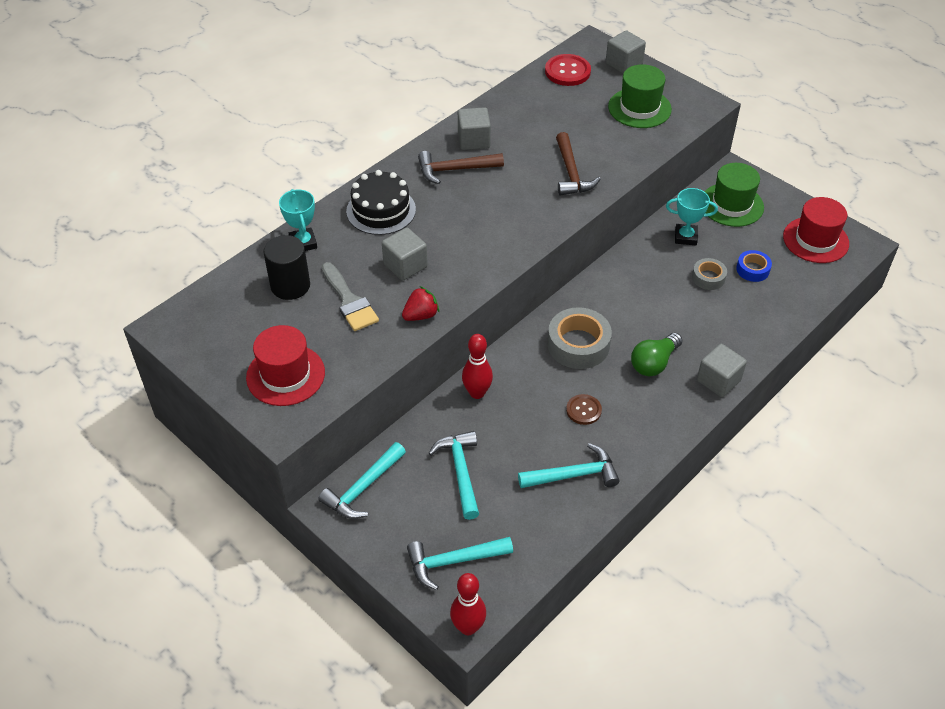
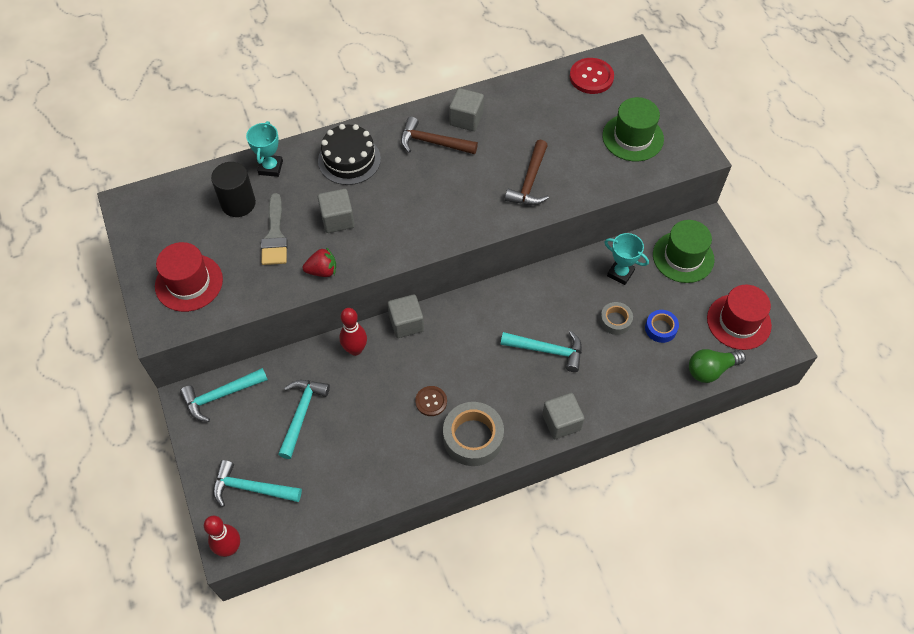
camera: 25 degrees right, 10 degrees up
(574, 475) = (388, 455): turquoise hammer -> turquoise hammer (547, 350)
(578, 344) = (463, 339): grey tape -> grey tape (473, 437)
(624, 64) = (648, 86): grey cube -> grey cube (406, 323)
(654, 363) = (516, 383): green light bulb -> green light bulb (711, 370)

